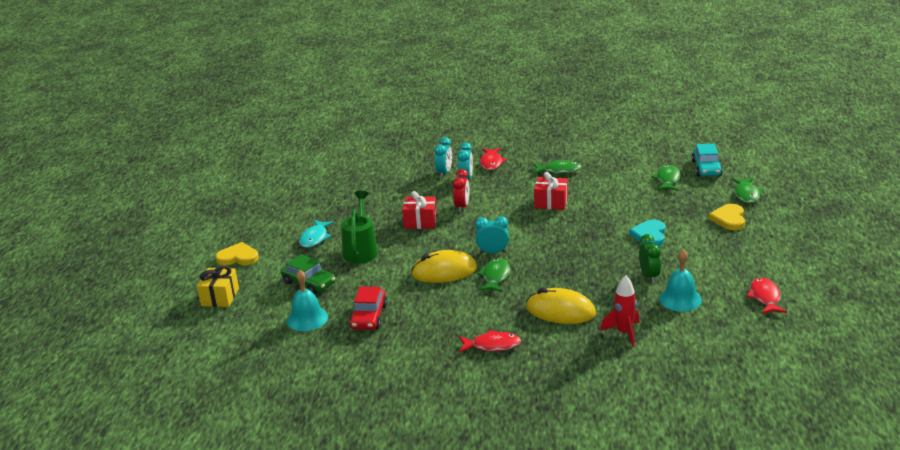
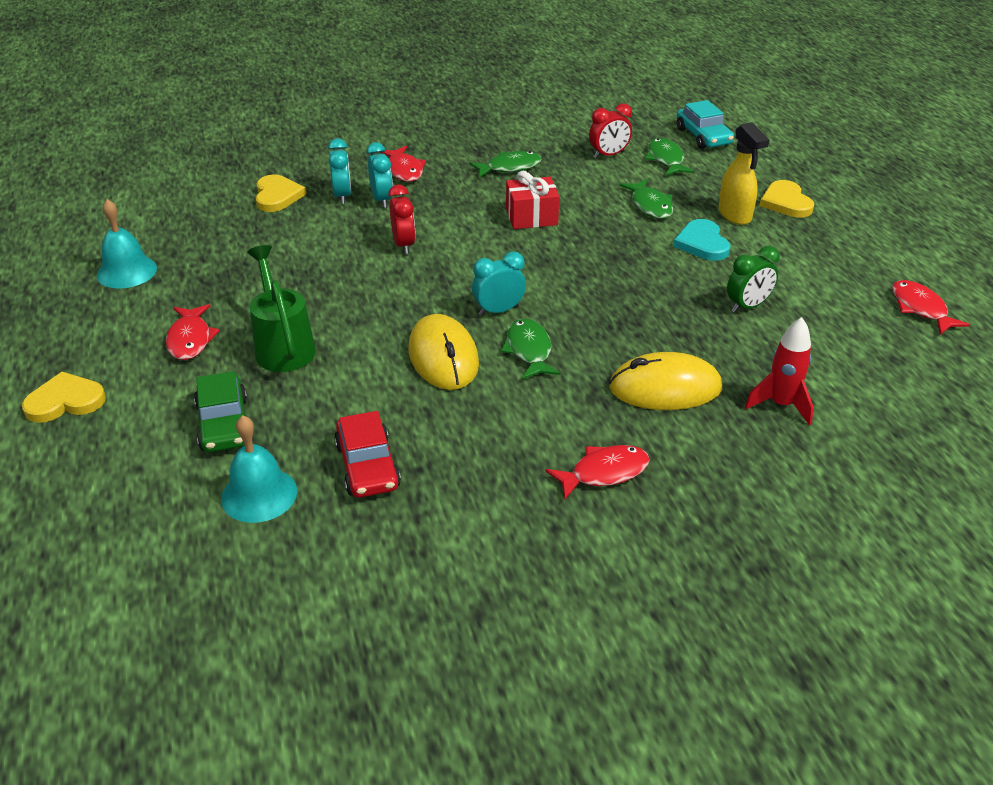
camera: 25 degrees left, 10 degrees up
(220, 297) = (68, 487): yellow gift -> none
(309, 283) = (224, 424): green car -> green car turned 60 degrees clockwise
(315, 238) = (190, 339): turquoise fish -> red fish
(406, 167) = (277, 196): none -> yellow heart
(420, 222) = (353, 280): red gift -> none
(444, 271) = (443, 357): yellow mouse -> yellow mouse turned 75 degrees counterclockwise
(630, 171) = (608, 155): none -> red clock
(649, 276) = (747, 306): green clock -> green clock turned 90 degrees clockwise
(680, 299) = (815, 333): turquoise bell -> turquoise bell (127, 271)
(686, 222) = (735, 215): none -> yellow spray bottle
(746, 194) = (780, 165): green fish -> green fish (650, 205)

